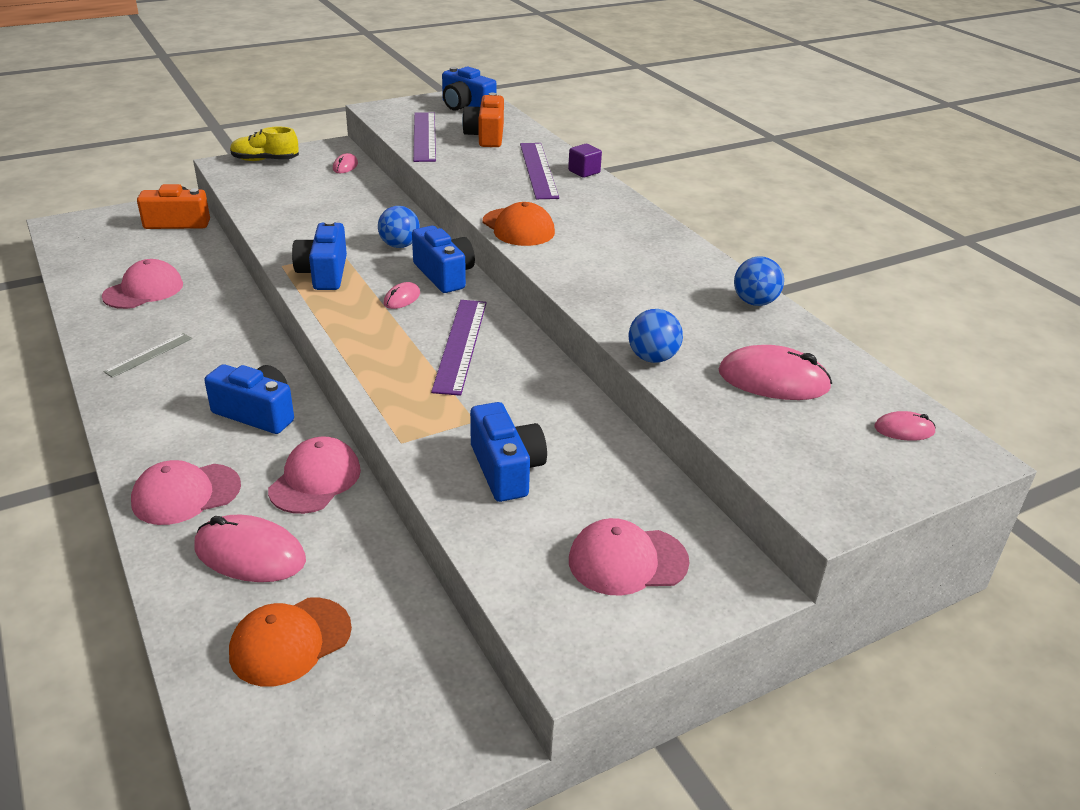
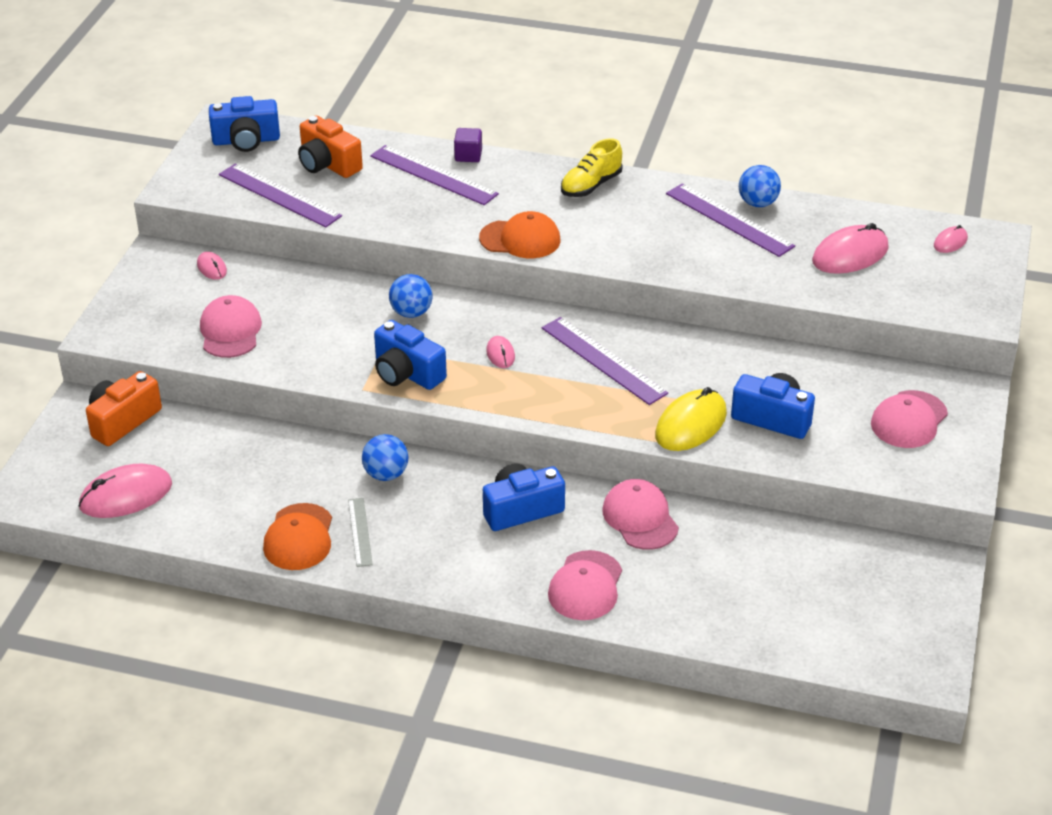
camera: 45 degrees left, 5 degrees up
(143, 290) = (238, 493): pink cap -> pink cap (230, 331)
(250, 554) = (689, 583): pink mouse -> pink mouse (126, 495)
(265, 160) = (128, 307): yellow shoe -> yellow shoe (591, 185)
(290, 641) = (793, 601): orange cap -> orange cap (299, 537)
(433, 427) = (691, 424): none -> yellow mouse
(444, 275) = (491, 315): blue camera -> none
(652, 358) = (770, 285): blue ball -> blue ball (386, 474)
(706, 299) = (729, 220): none -> purple ruler

